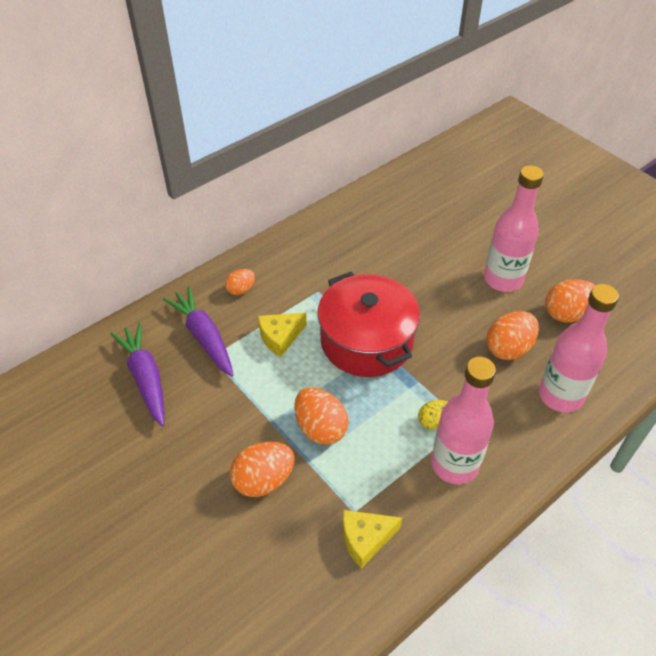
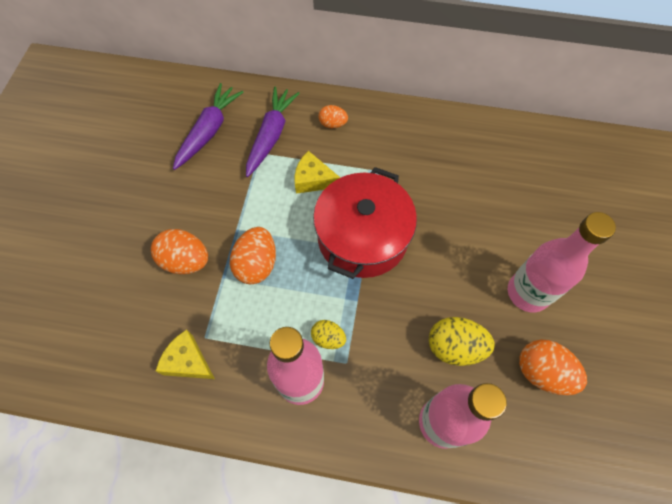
camera: 50 degrees right, 15 degrees up
(508, 348) = (454, 347): orange egg -> yellow egg

